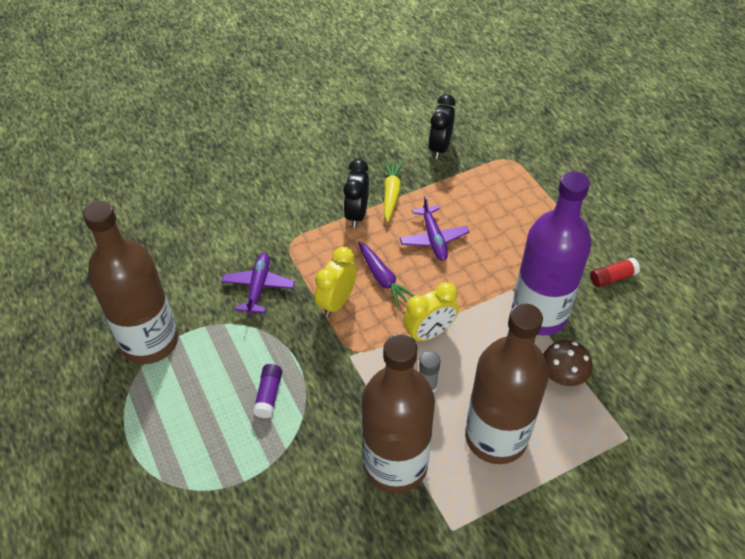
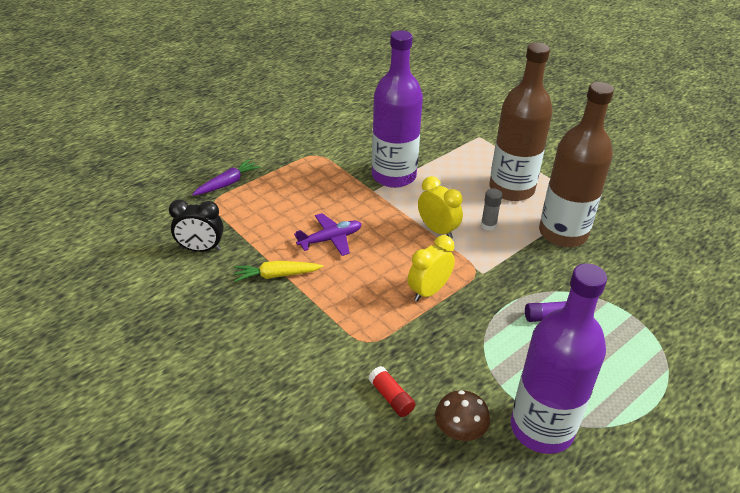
camera: 105 degrees left, 10 degrees down
(150, 342) = (542, 428): brown bottle -> purple bottle
(258, 287) = (434, 354): purple plane -> none
(337, 302) = (429, 291): yellow clock -> yellow clock turned 120 degrees clockwise
(357, 214) = (312, 296): black clock -> none
(382, 278) = (389, 265): purple carrot -> purple carrot (227, 183)
(562, 375) = (444, 163): brown mushroom -> brown mushroom (460, 430)
(612, 278) = (344, 144): red glue stick -> red glue stick (391, 397)

